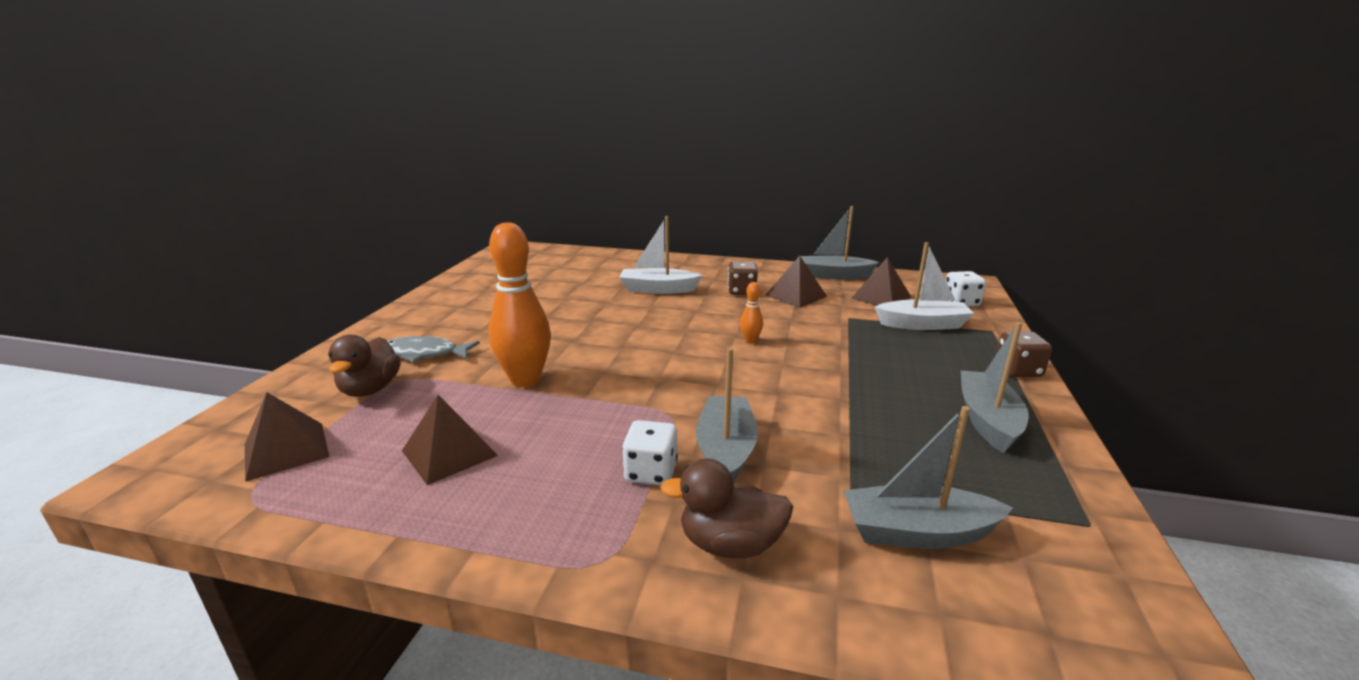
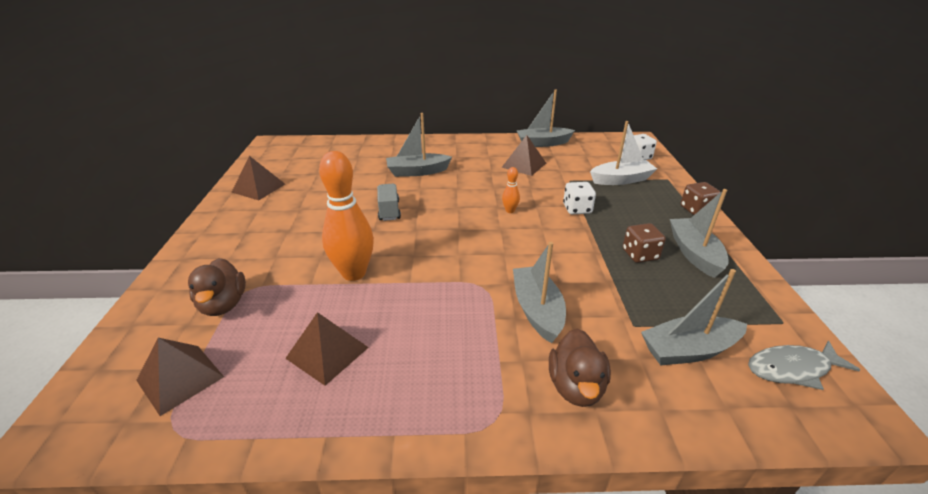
camera: 15 degrees left, 10 degrees up
(424, 354) = (252, 261): grey fish -> grey fish (792, 369)
(602, 324) = (389, 211): none -> grey truck
(651, 472) = (493, 338): white dice -> white dice (577, 209)
(658, 289) = (417, 172): white boat -> grey boat
(730, 544) = (576, 386): brown duck -> brown duck turned 75 degrees counterclockwise
(741, 291) = (482, 166): brown dice -> brown dice (640, 255)
(881, 297) = (584, 159): brown pyramid -> brown pyramid (258, 188)

